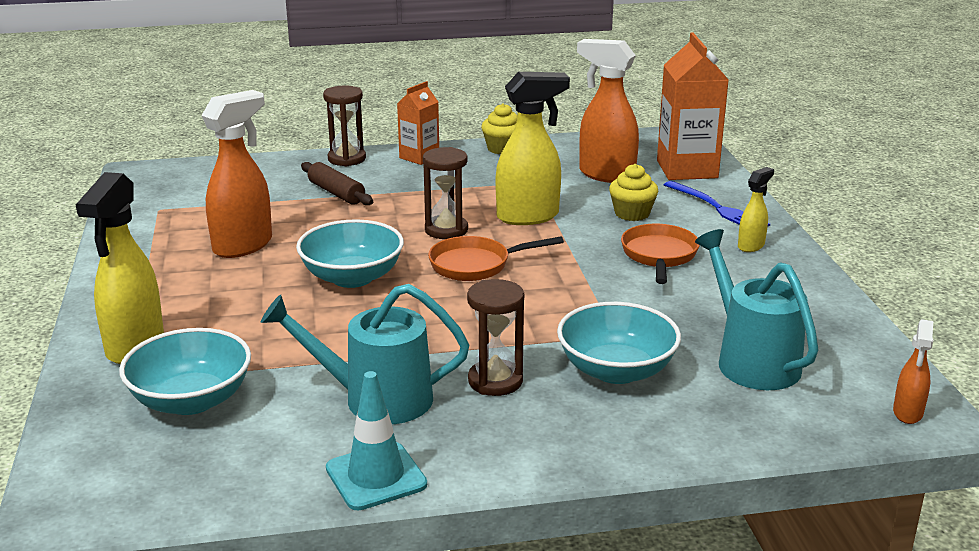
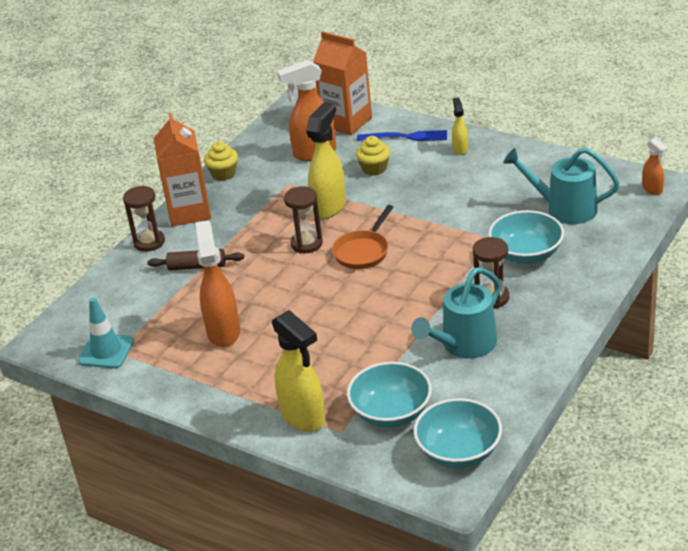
camera: 45 degrees left, 10 degrees up
(352, 277) = (321, 303): turquoise bowl -> turquoise bowl (458, 452)
(376, 476) = (533, 372): turquoise traffic cone -> turquoise traffic cone (106, 351)
(419, 157) = (189, 211): orange carton -> orange carton, size x1.72
(659, 256) = (433, 184): orange pan -> none

